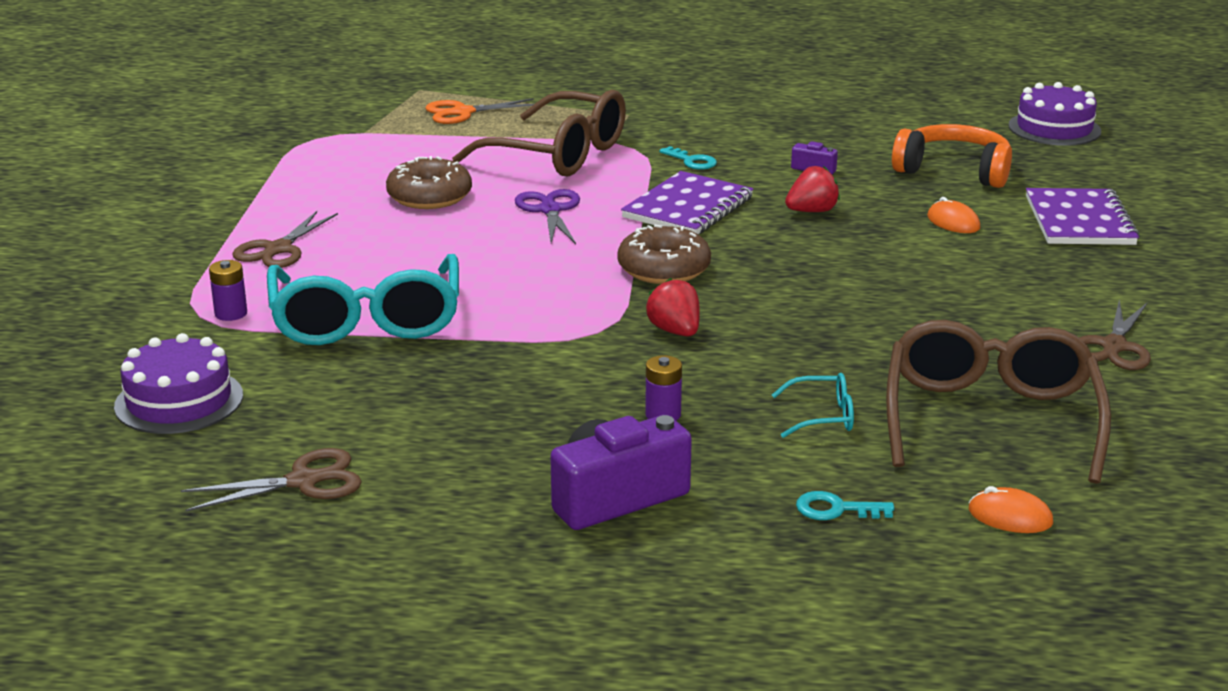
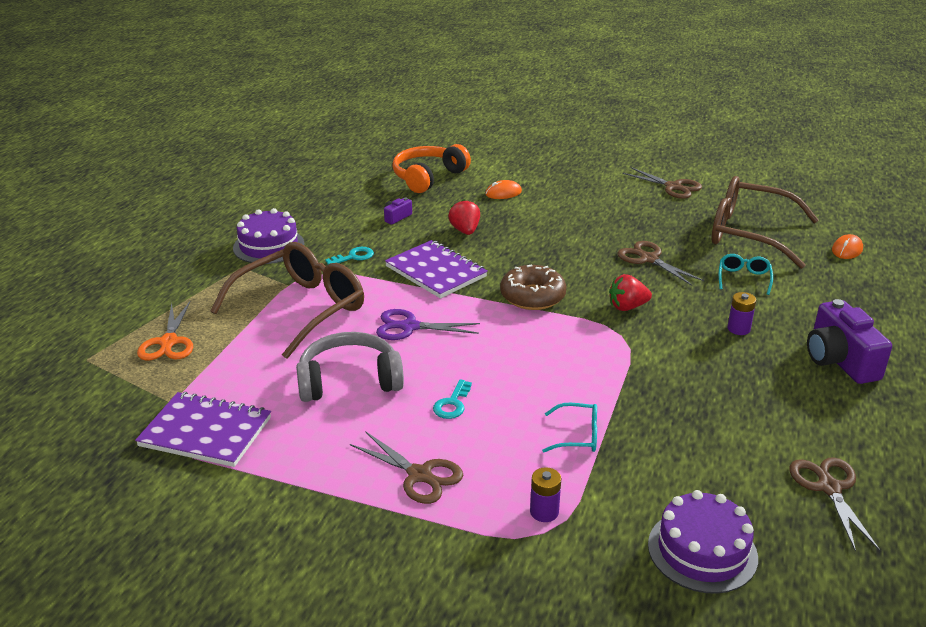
camera: 75 degrees left, 5 degrees up
(367, 321) = (578, 436): turquoise glasses -> turquoise glasses, size x0.42
(429, 196) = (349, 380): brown donut -> grey headphones
(829, 339) = (649, 259): none -> brown scissors
(836, 509) = (845, 293): turquoise key -> turquoise key (452, 403)
(1054, 128) = (383, 138): purple cake -> purple cake (268, 246)
(1079, 221) = (518, 161): purple notebook -> purple notebook (206, 432)

